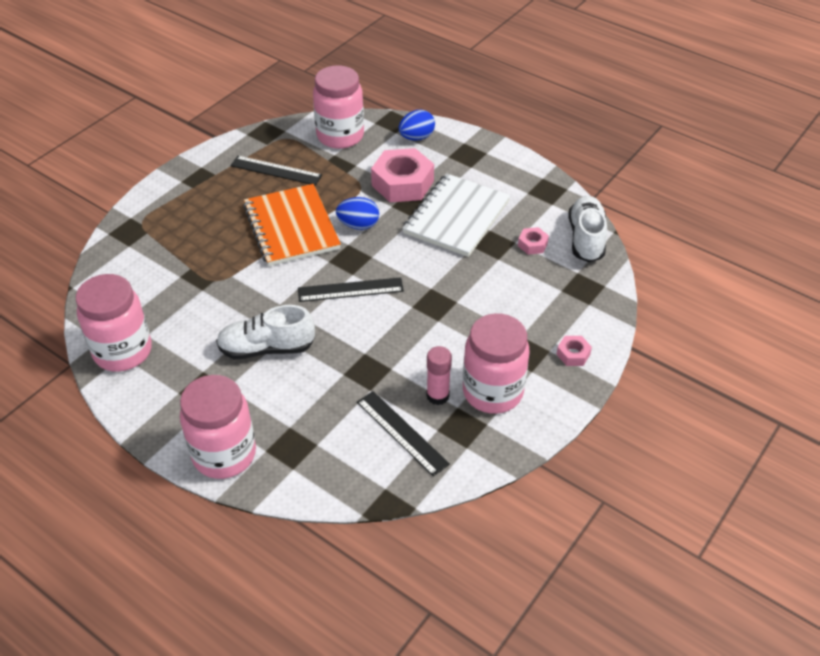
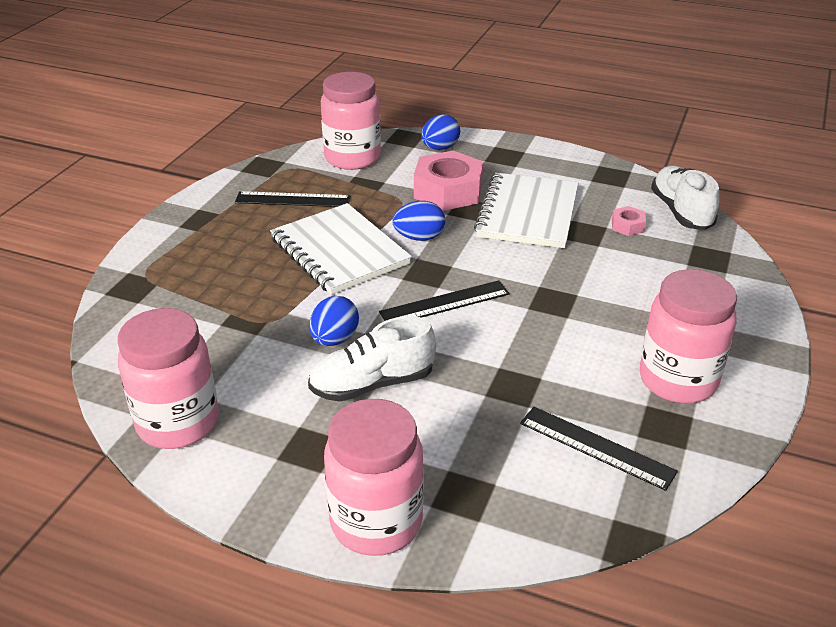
camera: 15 degrees left, 10 degrees down
(255, 305) = (334, 339): none -> blue egg
(291, 227) = (339, 251): orange notebook -> white notebook
(437, 396) = (615, 397): pink glue stick -> none
(573, 354) = (743, 324): pink nut -> none

